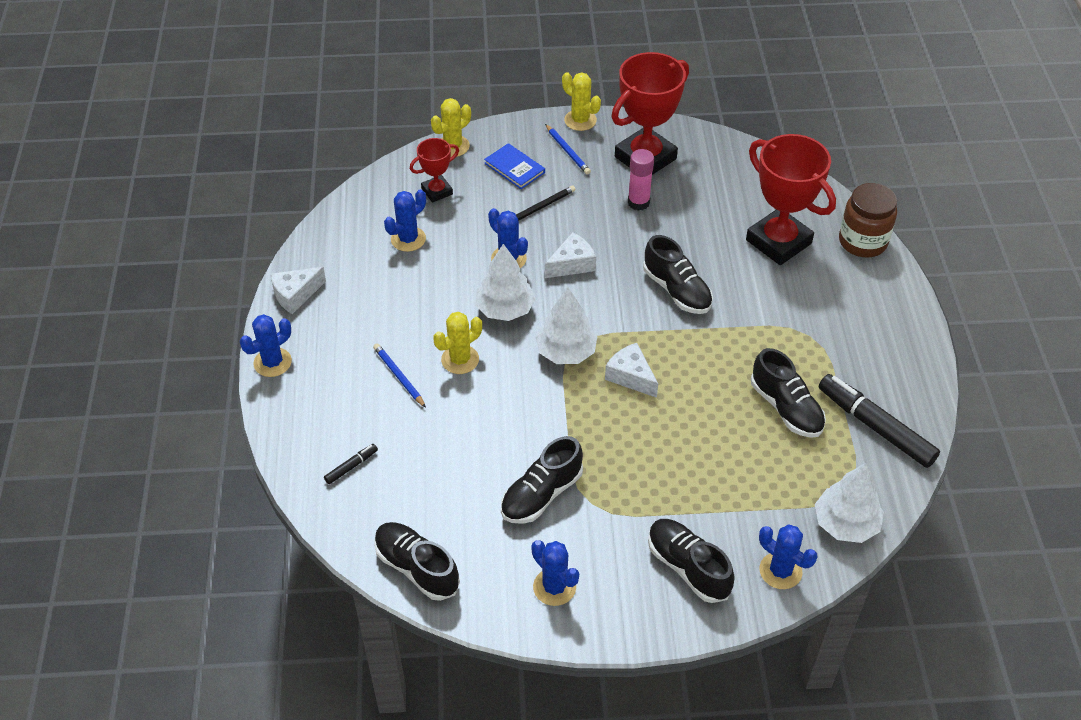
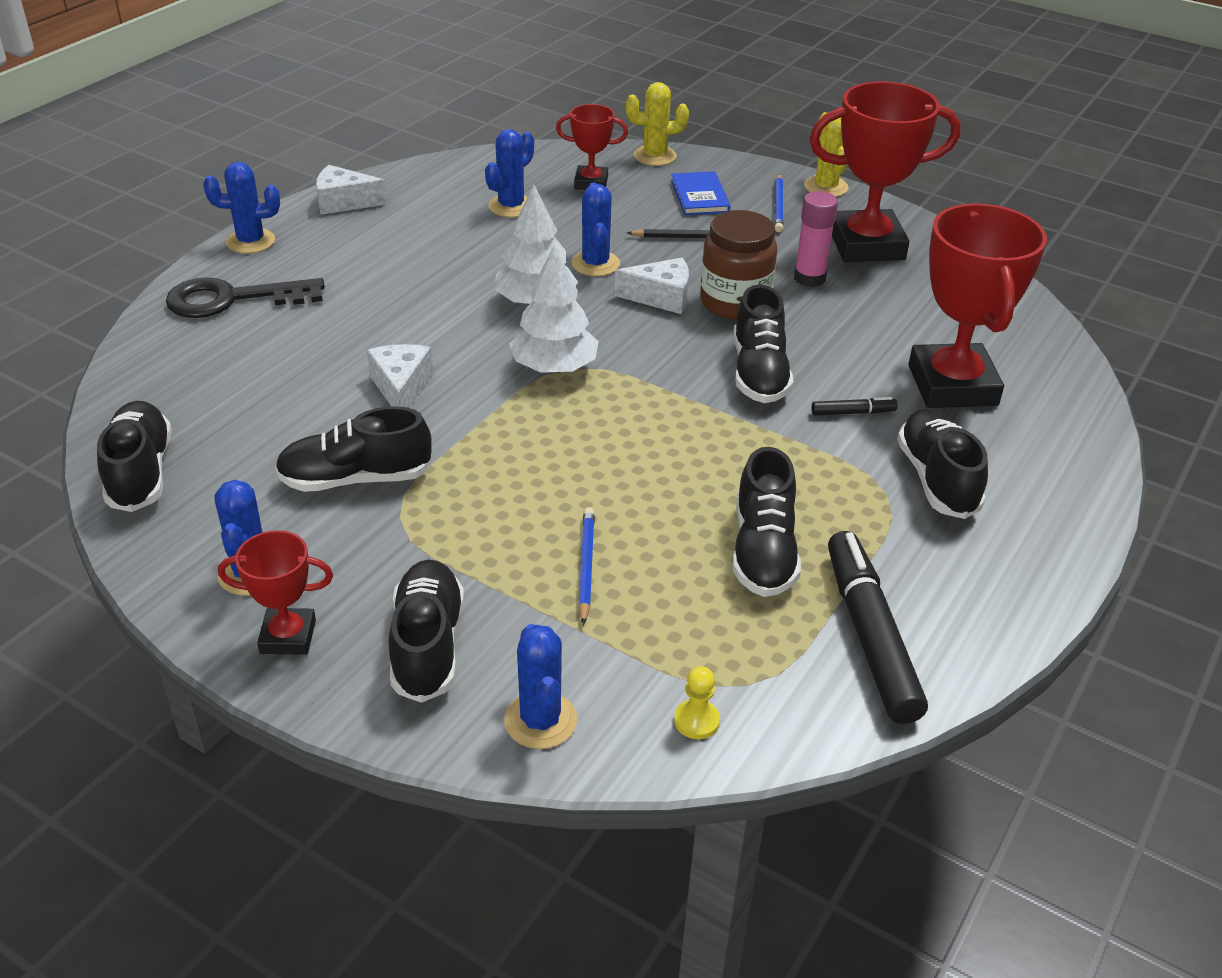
camera: 35 degrees right, 10 degrees down
(318, 415) = (232, 299): none -> black key
(351, 467) = (202, 355): black marker -> black marker (852, 412)
(399, 376) = (351, 306): blue pencil -> blue pencil (586, 566)
(408, 239) = (511, 206): blue cactus -> blue cactus turned 45 degrees counterclockwise
(460, 360) = (431, 321): yellow cactus -> none
(616, 609) = (288, 636): none -> red trophy
(630, 376) = (601, 424): white cheese -> white cheese (401, 388)
(824, 311) = (937, 479): none -> black shoe
(845, 523) = (696, 721): white tree -> yellow pawn
(862, 241) = (1078, 435): brown jar -> brown jar (735, 302)

